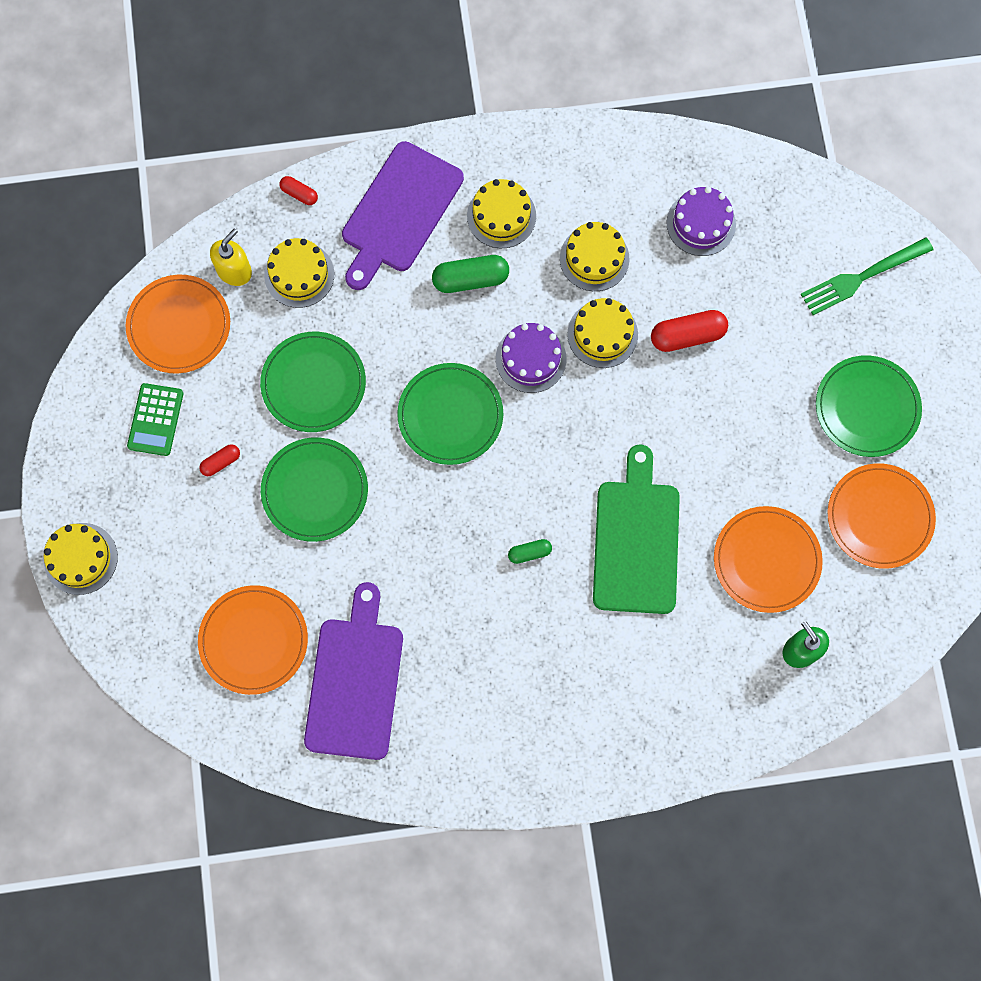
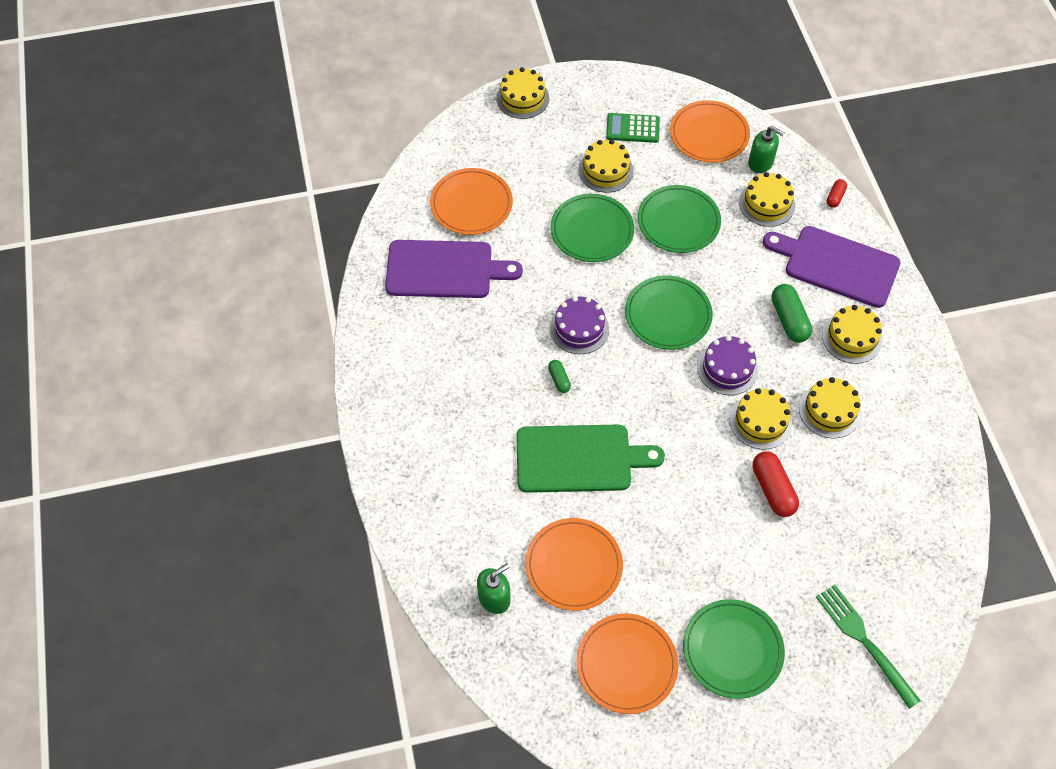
camera: 85 degrees right, 15 degrees down
(221, 462) = (606, 170): red capsule -> yellow cake
(234, 271) = (760, 163): yellow soap dispenser -> green soap dispenser
(701, 223) = (884, 495): purple cake -> purple cake (579, 328)

